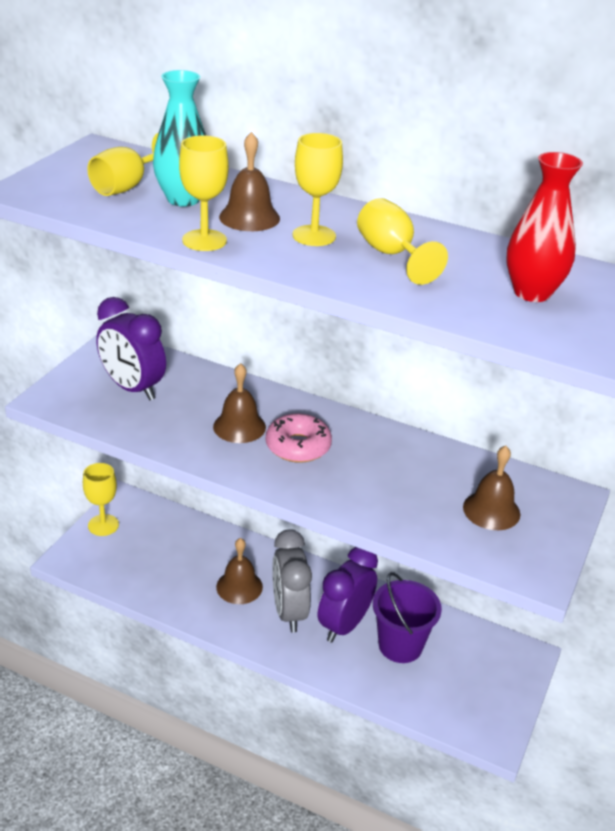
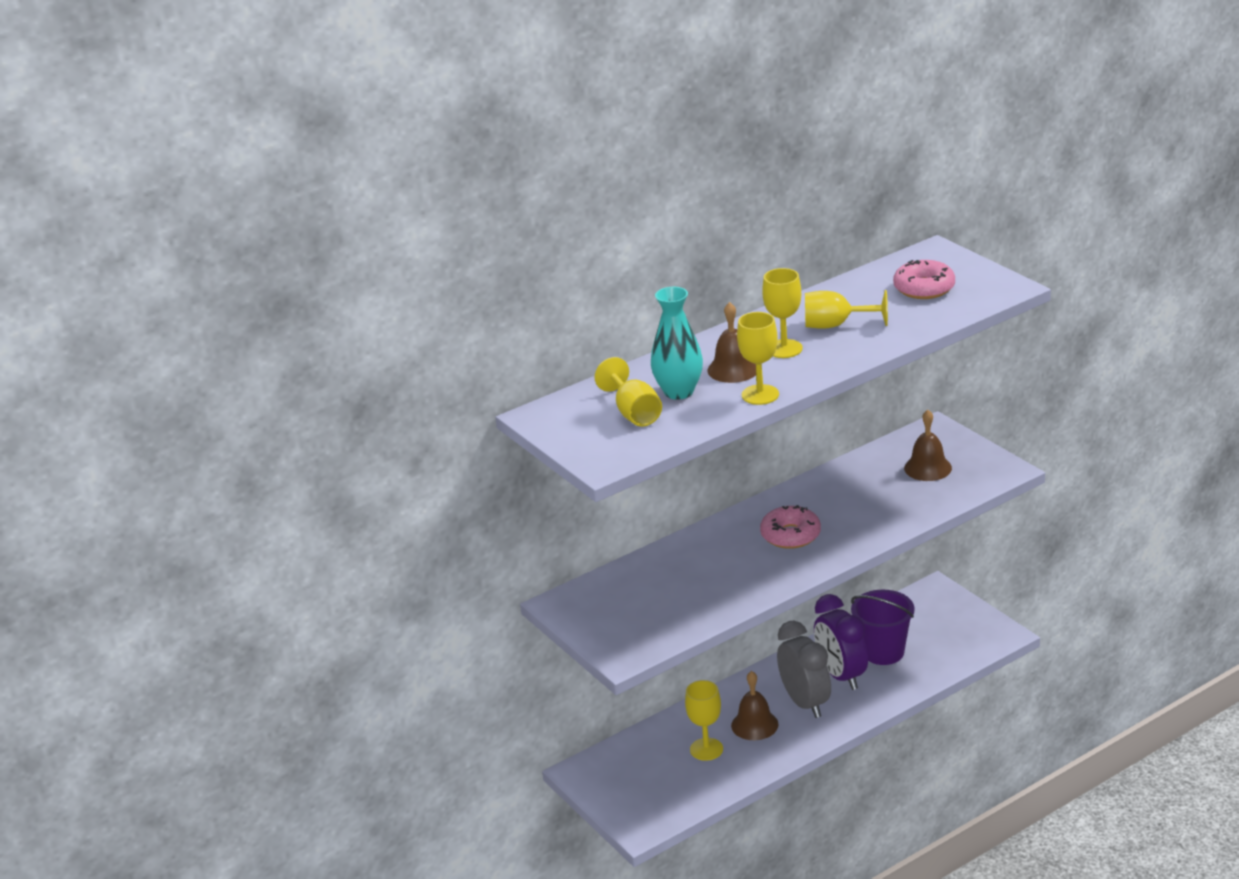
camera: 55 degrees left, 5 degrees down
(103, 525) = (607, 794): yellow goblet -> yellow goblet (706, 749)
(132, 388) = (642, 605): purple clock -> none
(239, 426) = (742, 558): brown bell -> none
(289, 612) = (805, 703): grey clock -> grey clock turned 135 degrees counterclockwise
(532, 293) = (924, 288): red vase -> pink donut

